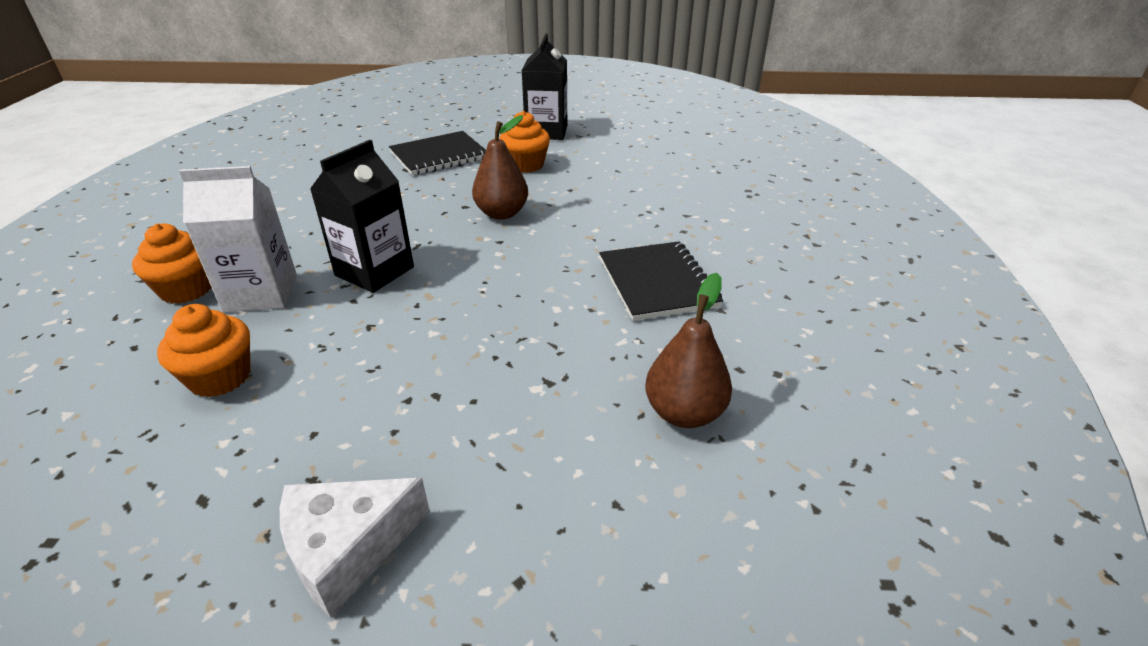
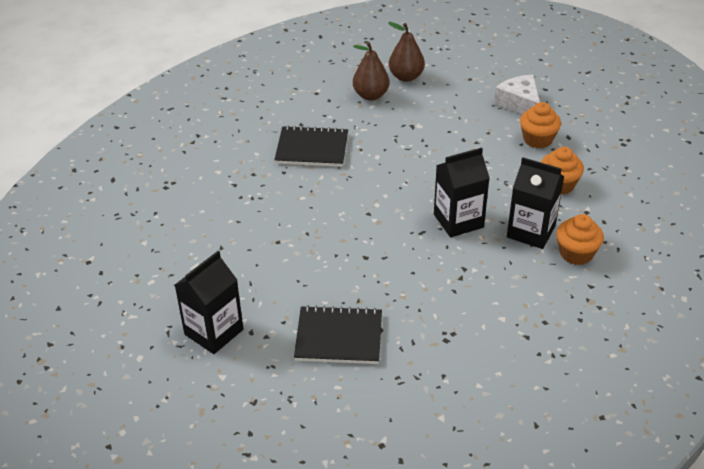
camera: 145 degrees left, 5 degrees up
(261, 293) = (531, 231): white carton -> black carton
(348, 549) = (519, 104): white cheese -> white cheese turned 120 degrees counterclockwise
(502, 213) = (346, 237): brown pear -> brown pear (406, 77)
(526, 165) = (280, 287): orange cupcake -> orange cupcake (537, 139)
(657, 283) = (312, 149): black notebook -> black notebook turned 75 degrees clockwise

